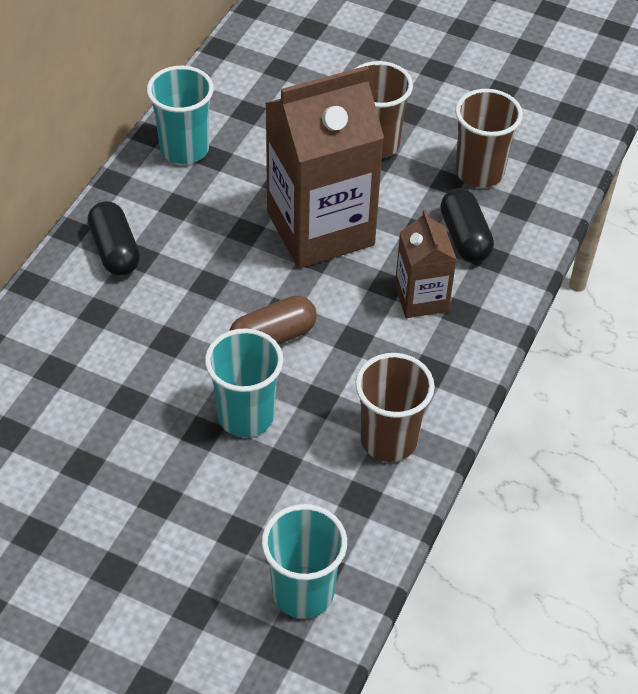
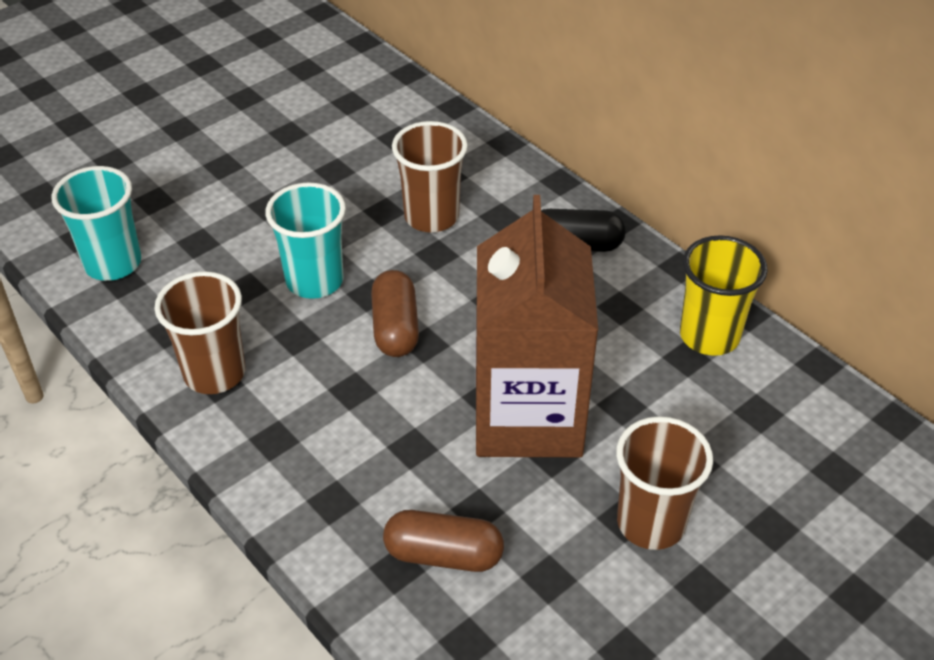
camera: 115 degrees right, 5 degrees down
(184, 149) = (709, 336): turquoise cup -> yellow cup
(421, 298) = (374, 471): brown carton -> none
(465, 237) = (443, 554): black capsule -> brown capsule
(479, 172) = (550, 623): brown cup -> brown cup (431, 216)

